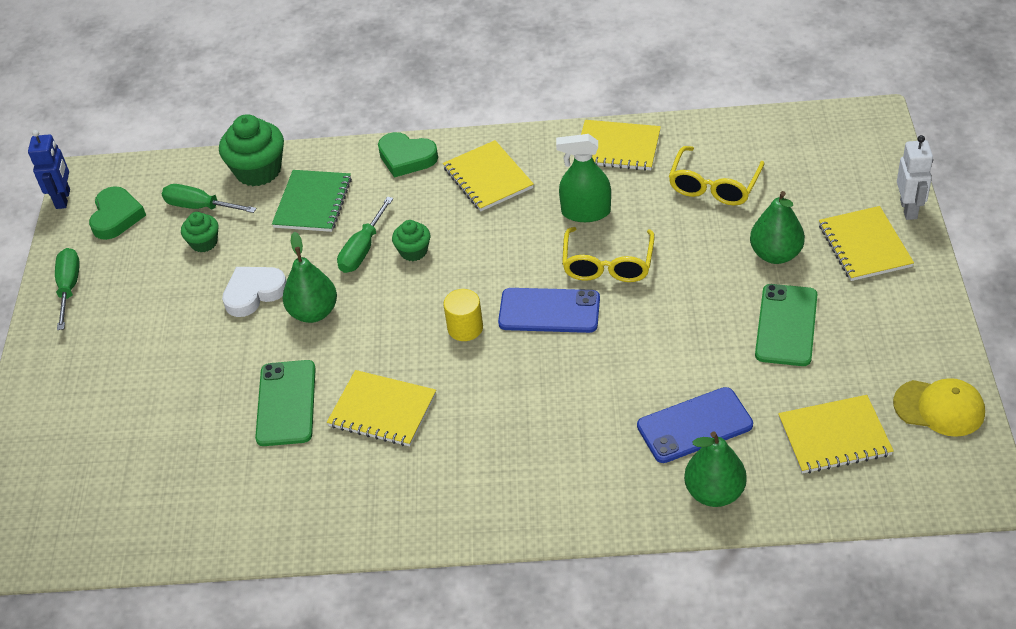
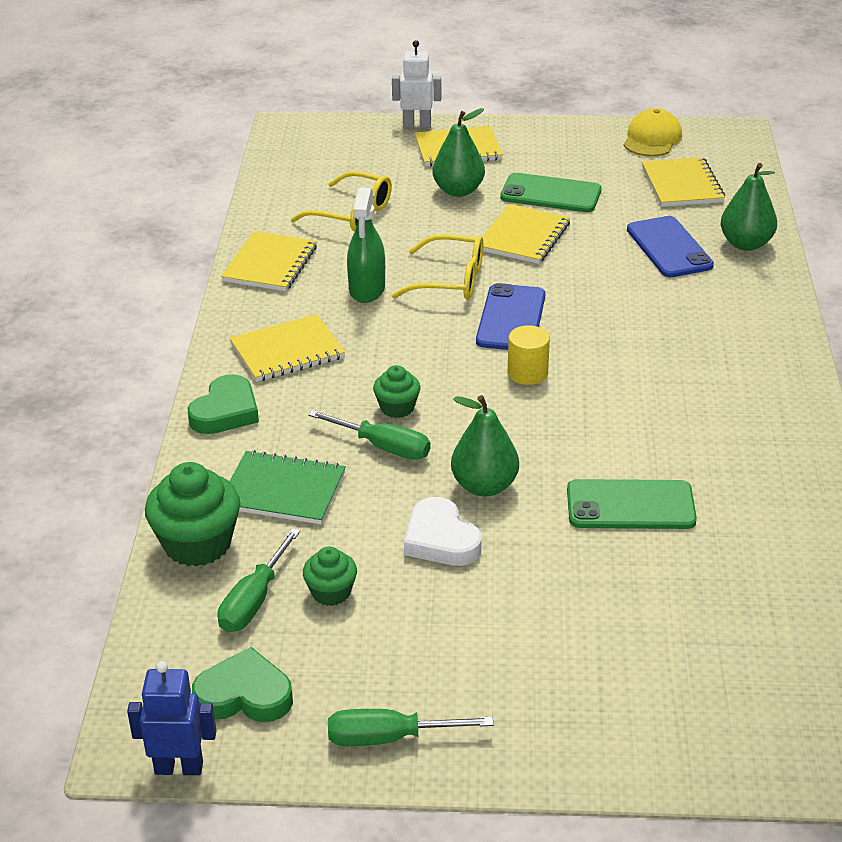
camera: 90 degrees left, 10 degrees down
(382, 410) = (644, 432): yellow notebook -> yellow notebook (523, 237)

